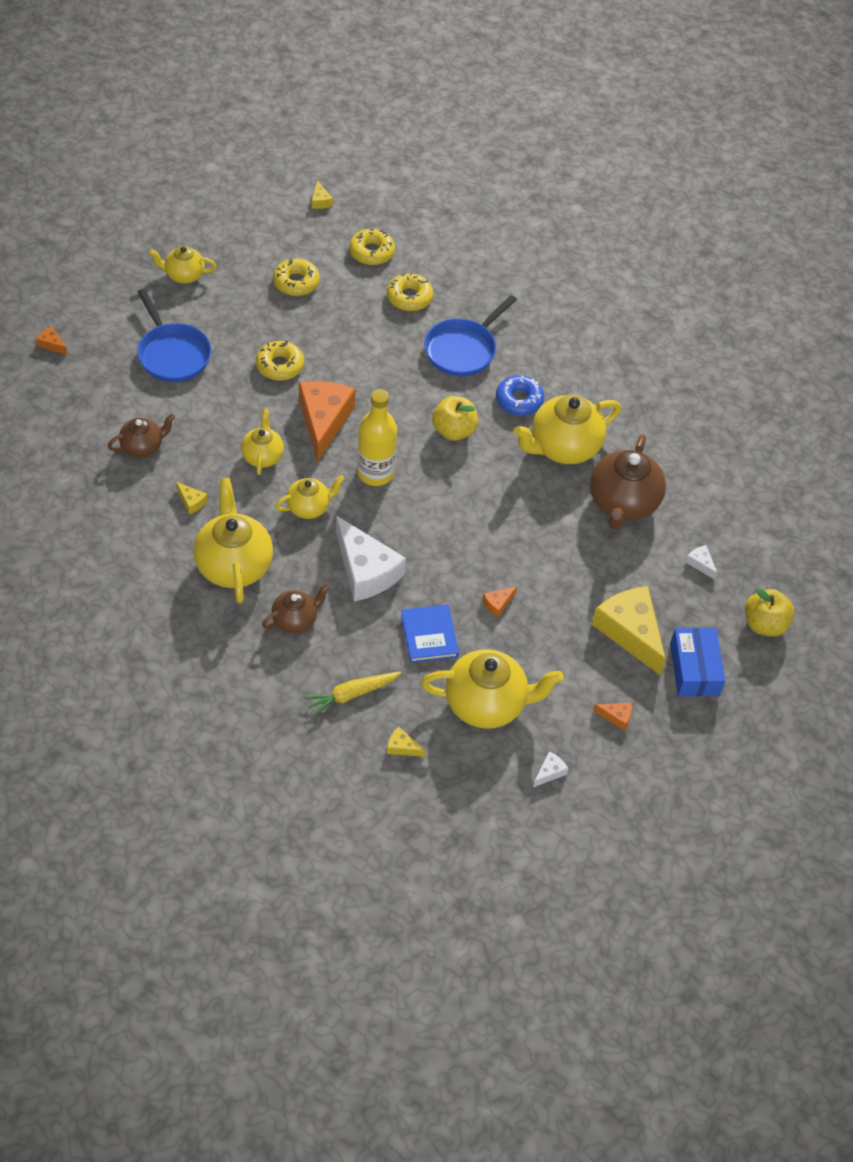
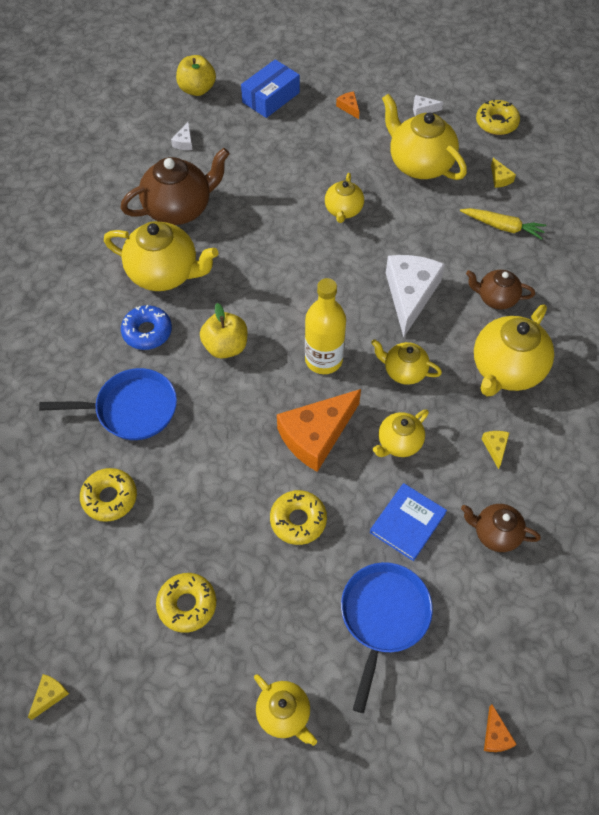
camera: 130 degrees left, 5 degrees up
(371, 252) = (80, 580): yellow donut -> yellow donut (496, 123)
(429, 635) = (412, 224): blue book -> blue book (407, 523)
(498, 604) = (343, 211): orange cheese -> yellow teapot
(630, 632) = (281, 139): yellow cheese -> none

